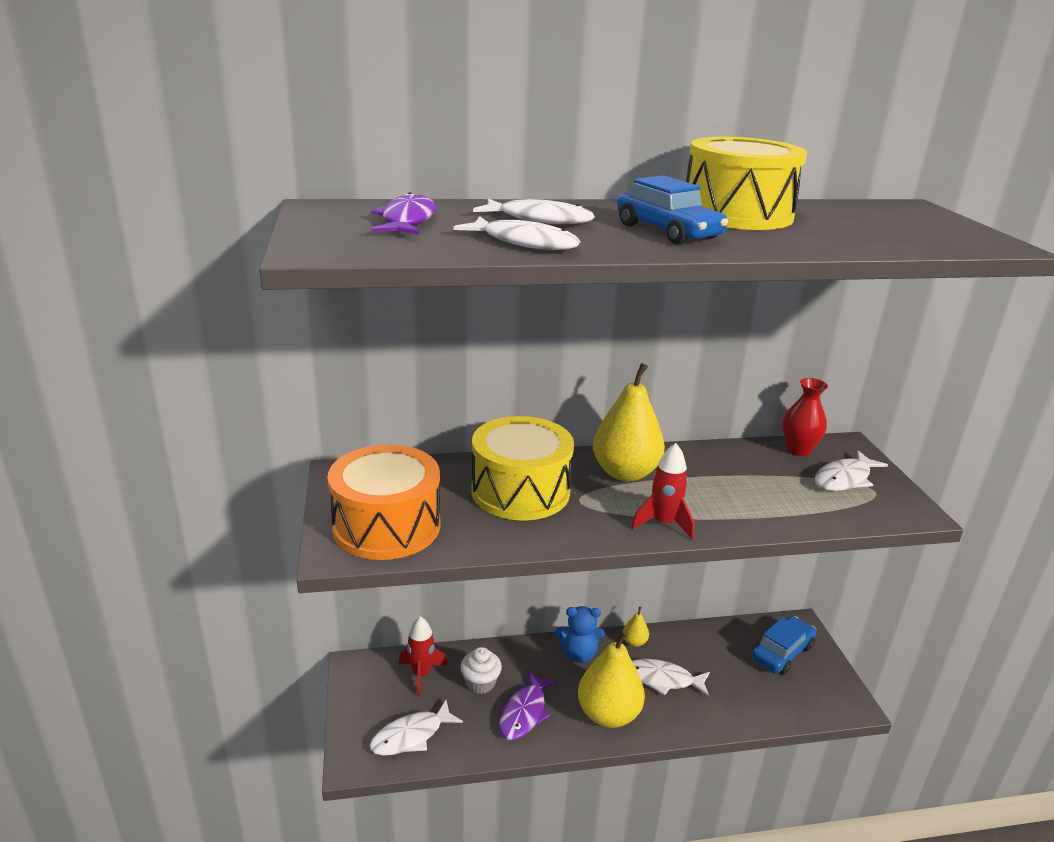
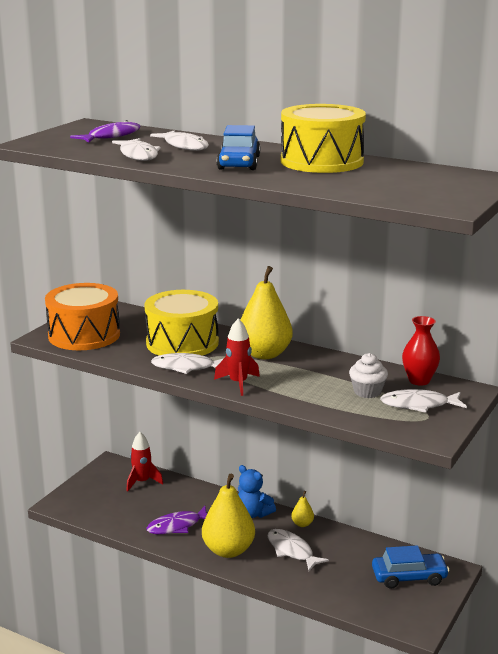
camera: 40 degrees right, 5 degrees down
(411, 736) = (100, 507): white fish -> white fish (187, 367)
(480, 683) = (171, 501): white cupcake -> white cupcake (367, 392)

